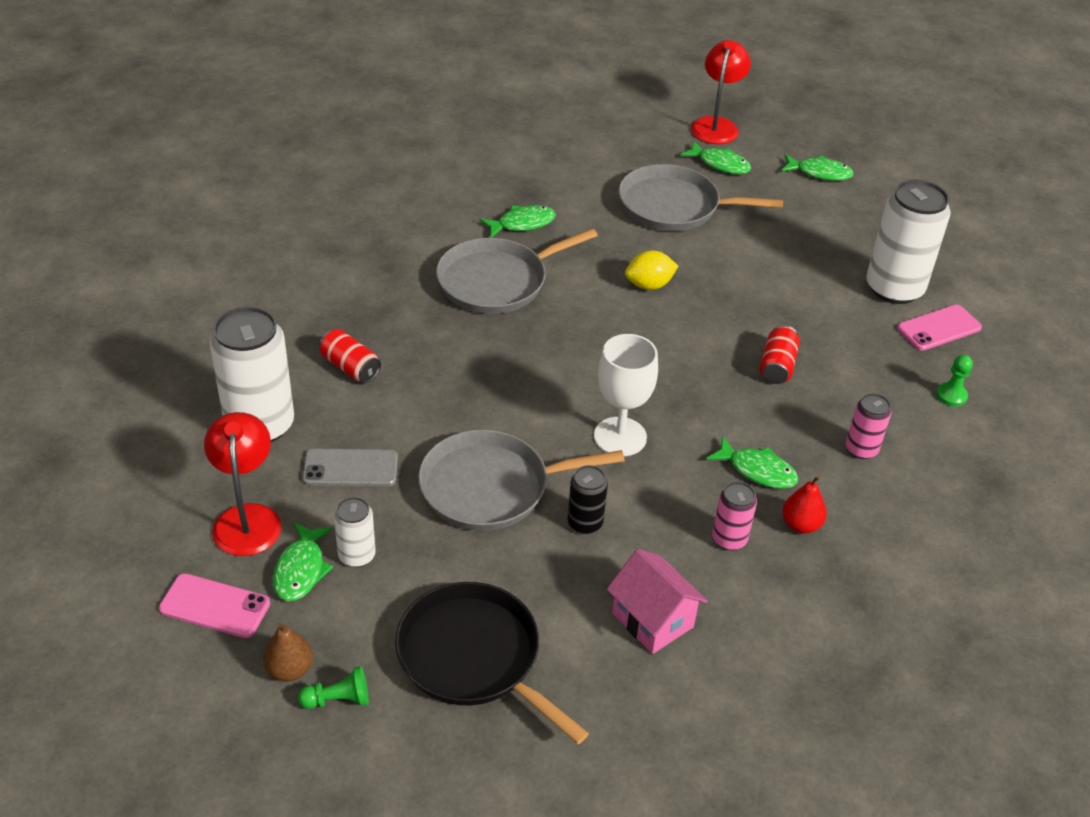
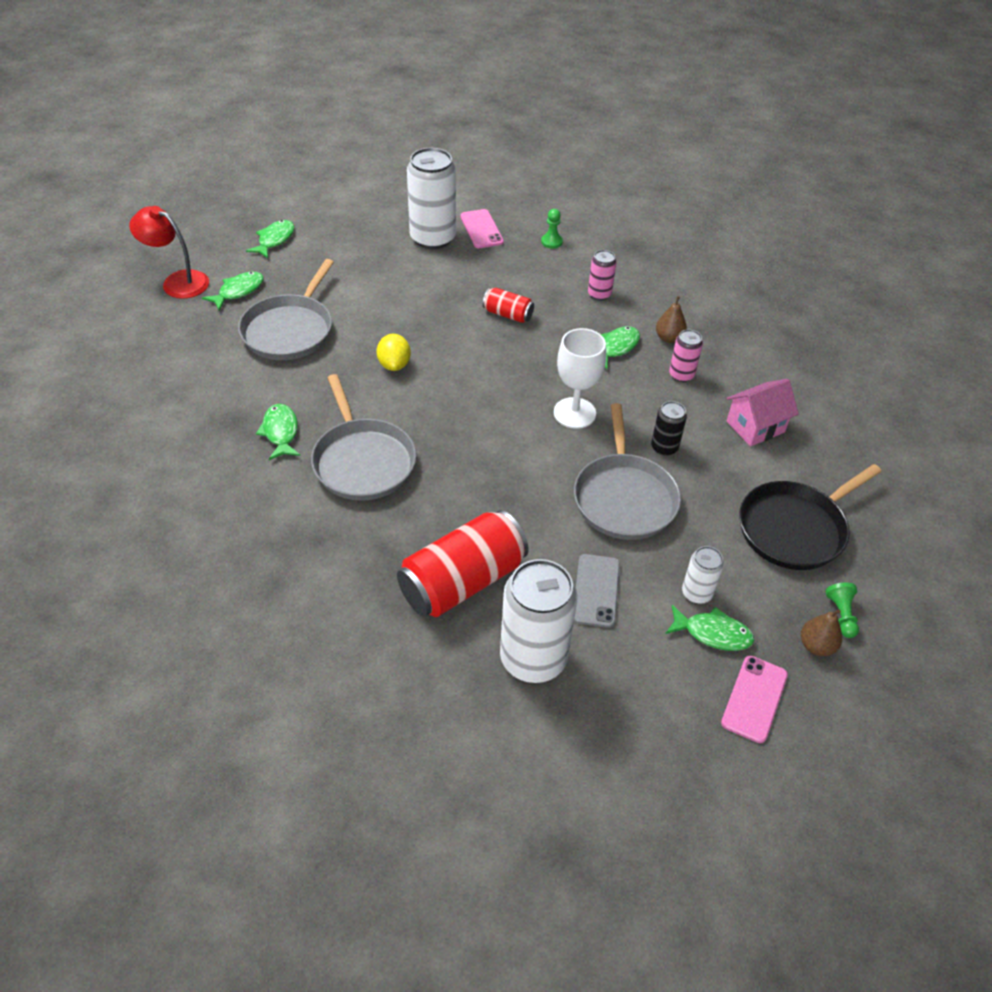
camera: 80 degrees left, 5 degrees up
(247, 518) = (653, 672): red lamp -> none
(350, 367) = (462, 581): red can -> red can, size x2.02
(801, 525) = (669, 338): red pear -> brown pear

